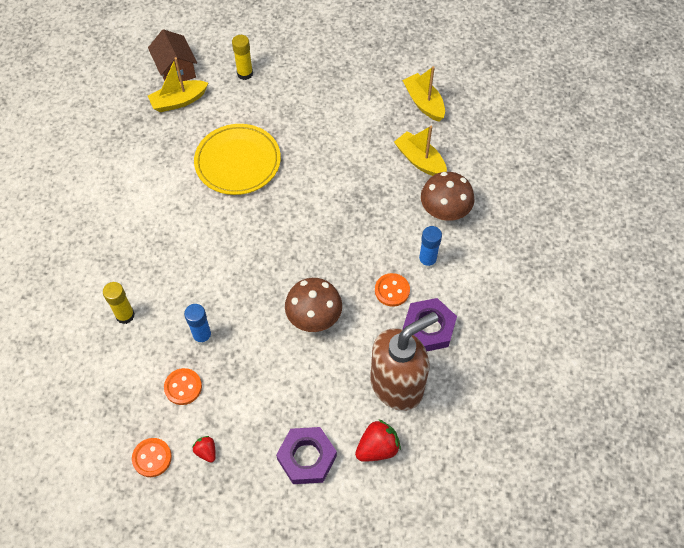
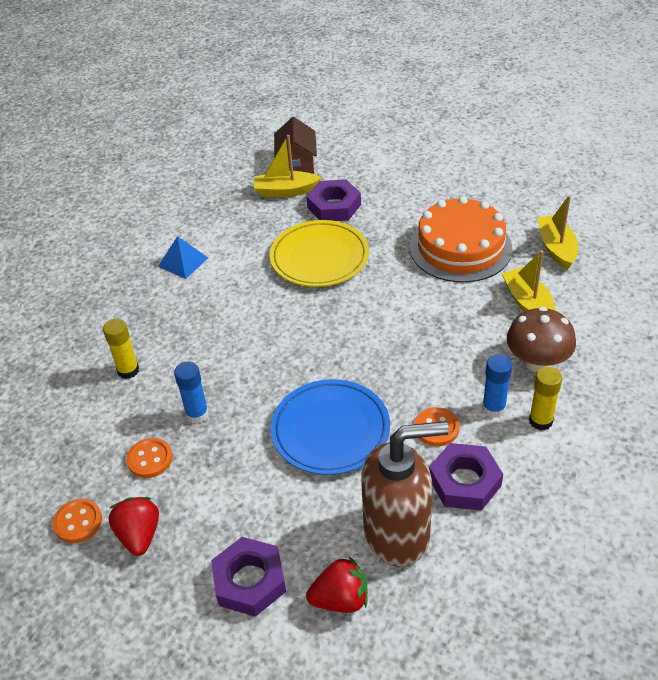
camera: 25 degrees right, 15 degrees down
(121, 198) = (183, 262): none -> blue pyramid
(206, 451) = (139, 535): red strawberry -> red strawberry, size x1.72
(228, 107) = (334, 206): none -> purple nut
(245, 74) = (366, 181): yellow glue stick -> yellow glue stick (540, 421)
(314, 317) = (330, 430): brown mushroom -> blue plate
(349, 122) = (460, 247): none -> orange cake

